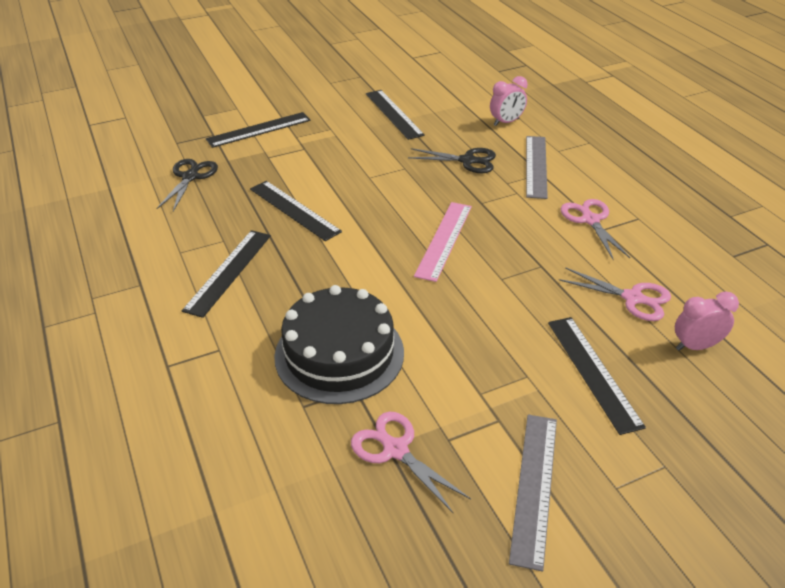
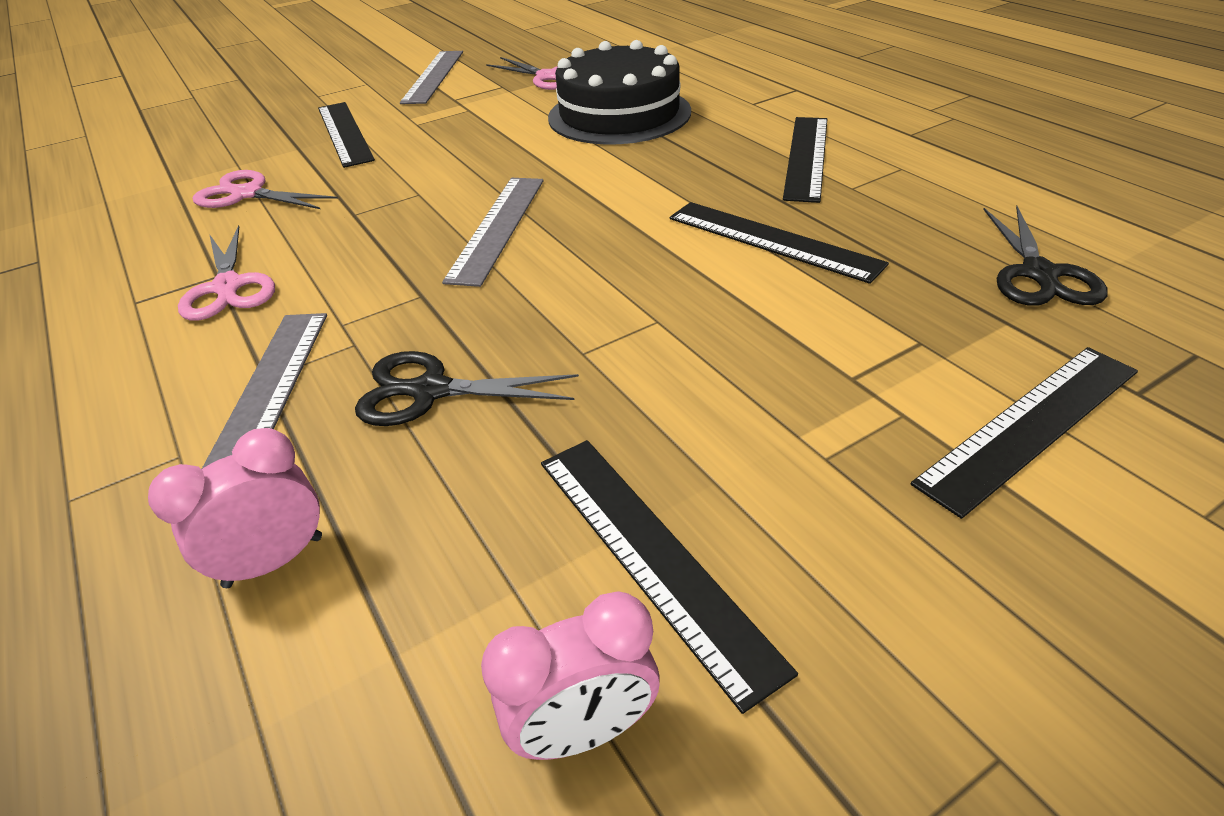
camera: 175 degrees right, 0 degrees up
(444, 240) = (497, 227): pink ruler -> grey ruler
(695, 346) = (211, 162): pink clock -> pink clock (583, 731)

